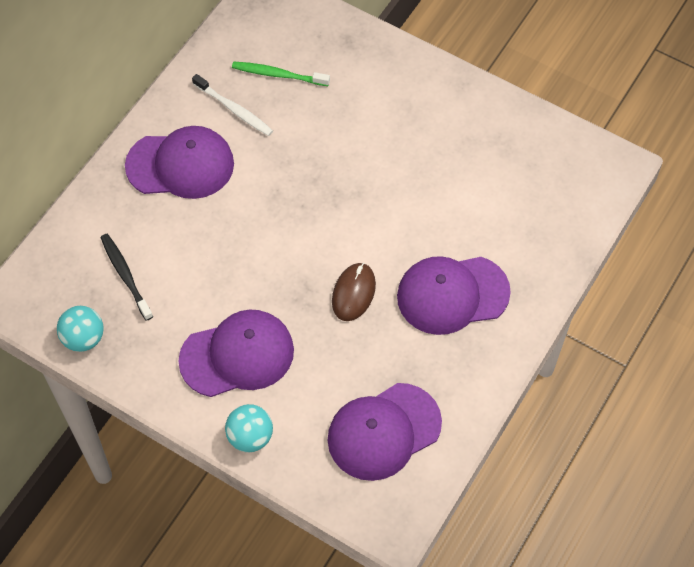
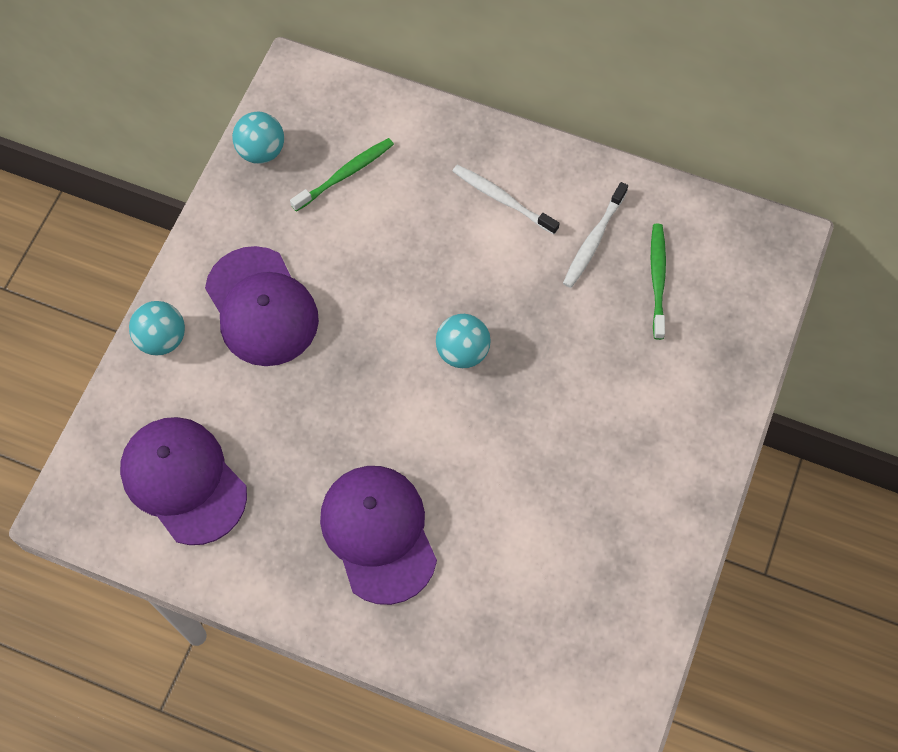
camera: 80 degrees right, 5 degrees up
(125, 275) = (345, 174): black toothbrush -> green toothbrush
(180, 165) = (502, 199): purple cap -> white toothbrush
(311, 214) = (462, 352): none -> turquoise ball
(353, 293) = (362, 418): brown mouse -> none

